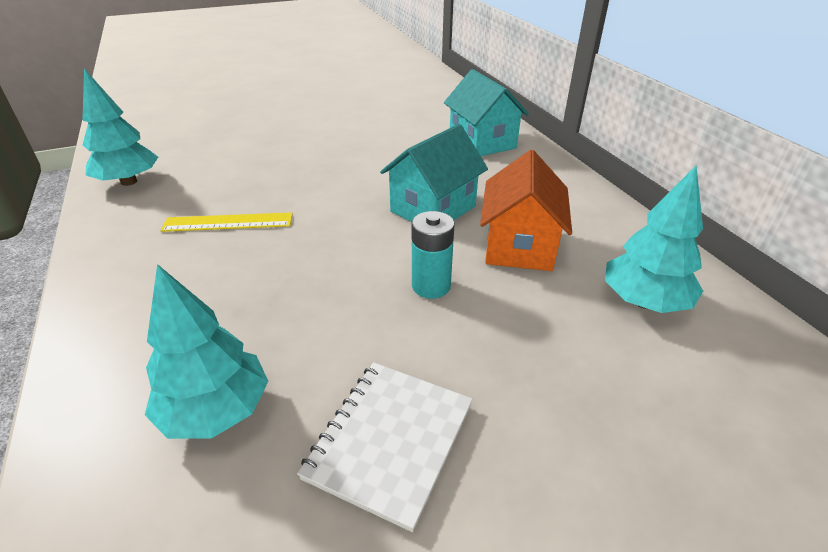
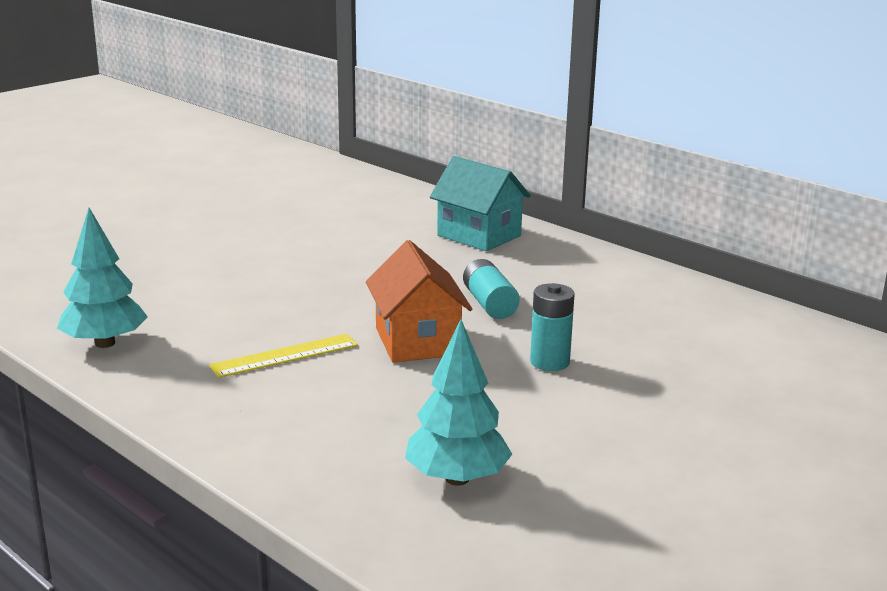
camera: 25 degrees left, 15 degrees down
(390, 441) = (616, 459): white notebook -> none
(433, 209) = (489, 304): turquoise house -> turquoise battery
(519, 246) = (599, 317): orange house -> orange house (417, 341)
(644, 301) = (734, 335): turquoise tree -> none

